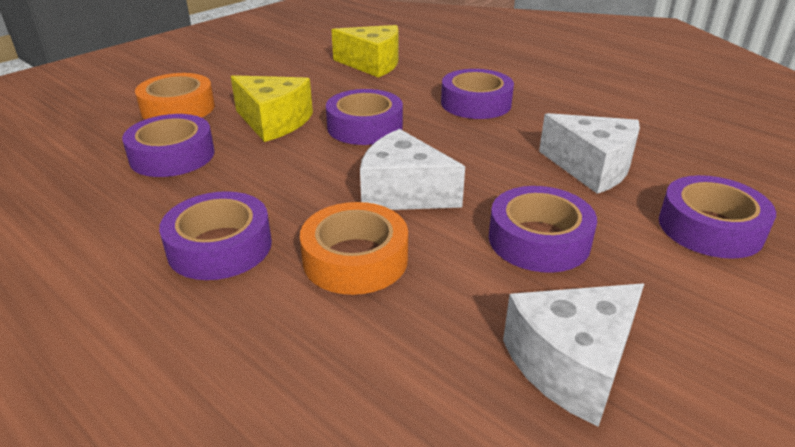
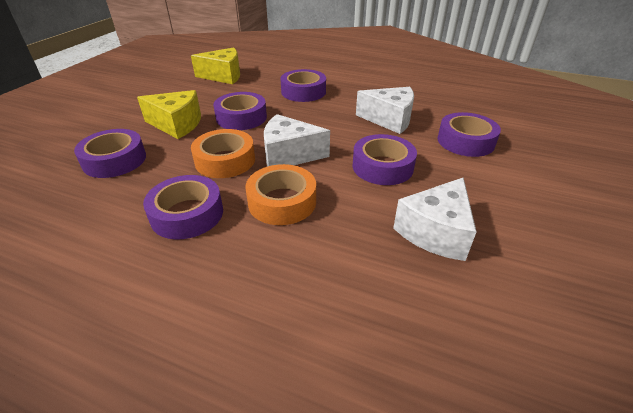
camera: 20 degrees left, 5 degrees up
(178, 108) = (99, 126): orange tape -> orange tape (225, 160)

